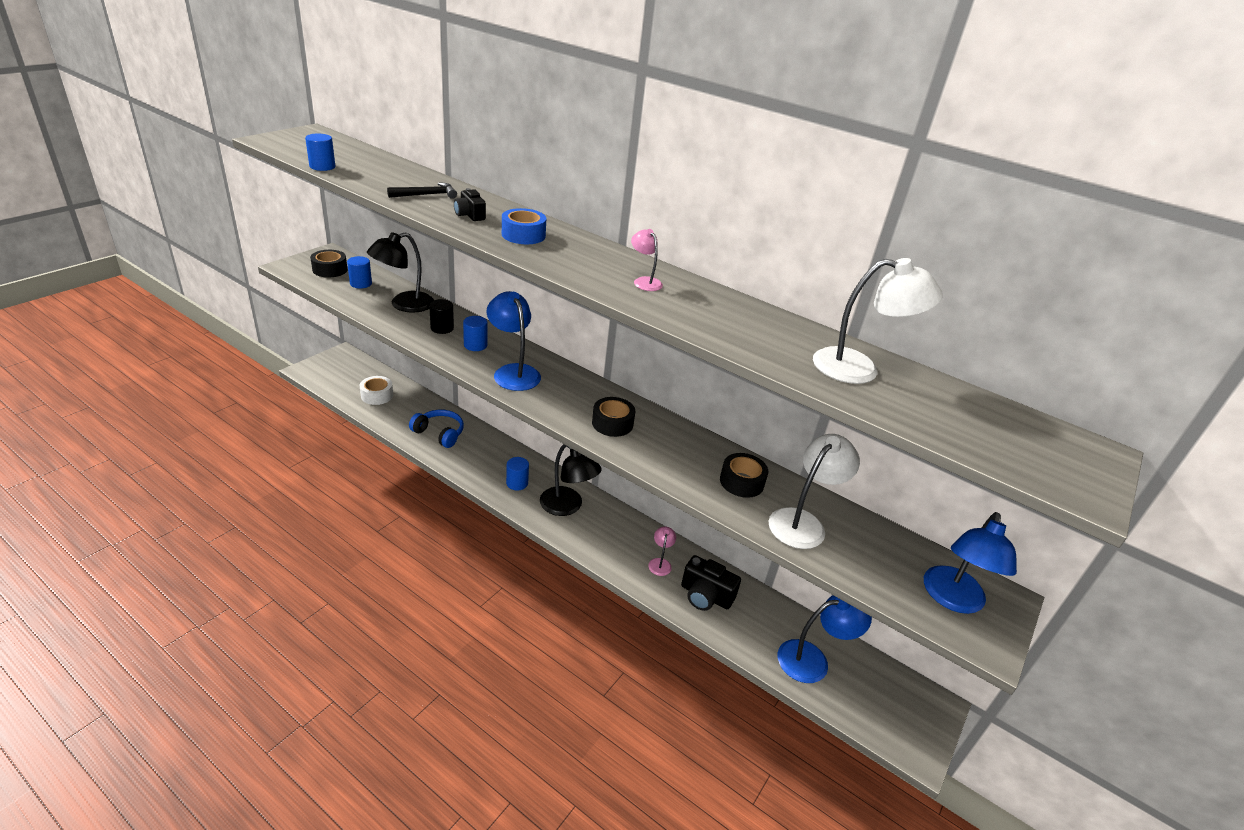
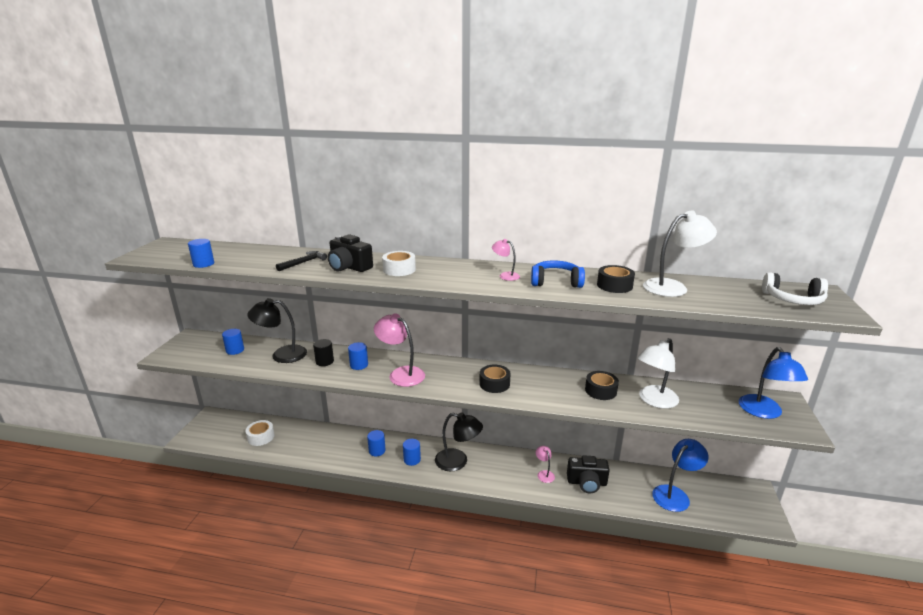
camera: 20 degrees left, 10 degrees down
(330, 270) = (201, 348): black tape -> black tape (614, 285)
(404, 305) = (282, 354): black lamp -> black lamp turned 60 degrees clockwise
(439, 433) = (330, 446): blue headphones -> blue headphones (556, 282)
(469, 215) = (349, 267): black camera -> black camera, size x1.68
(486, 458) = (377, 451): none -> blue cylinder
(513, 372) = (401, 374): blue lamp -> pink lamp
(523, 235) = (399, 269): blue tape -> white tape
(803, 522) = (654, 401): white lamp -> white lamp turned 150 degrees counterclockwise
(1028, 447) = (793, 300): none -> white headphones

